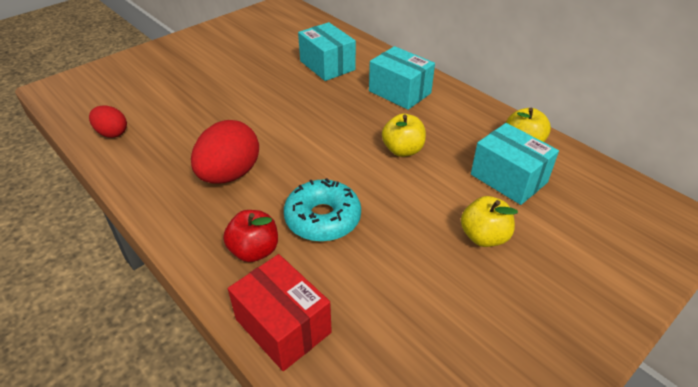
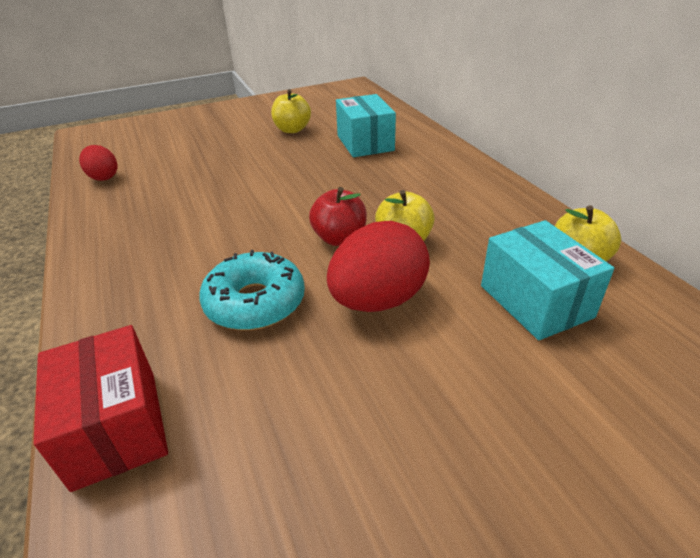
camera: 20 degrees right, 5 degrees down
(229, 174) = (185, 234): red egg -> red egg (378, 300)
(254, 250) = (151, 323): red apple -> red apple (339, 238)
(400, 92) = (435, 179): turquoise box -> none
(484, 237) = (460, 373): yellow apple -> yellow apple (292, 130)

